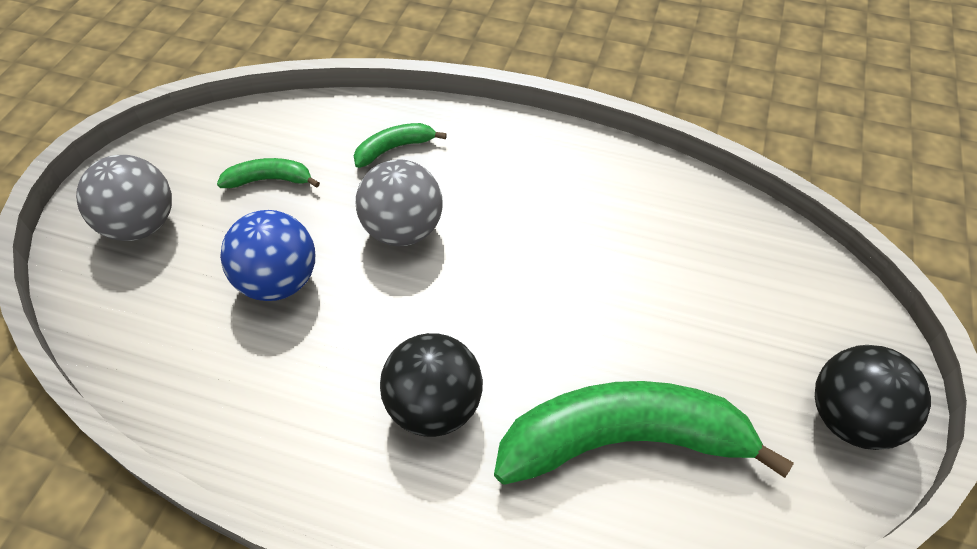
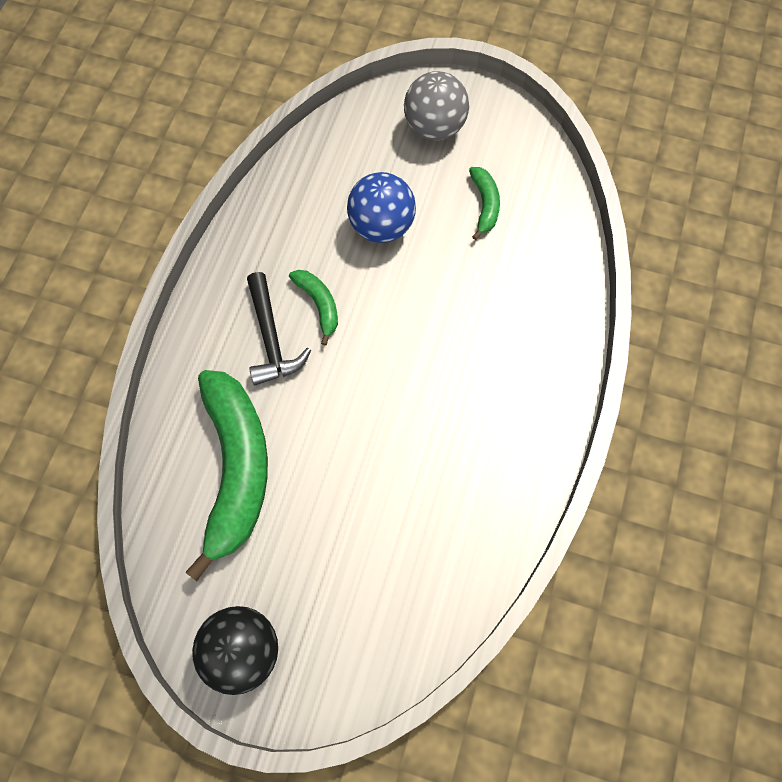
camera: 90 degrees right, 15 degrees up
(394, 148) = (527, 296): green banana -> green banana (319, 305)
(403, 230) = (433, 309): grey ball -> none
(434, 406) = (271, 338): black ball -> black hammer

